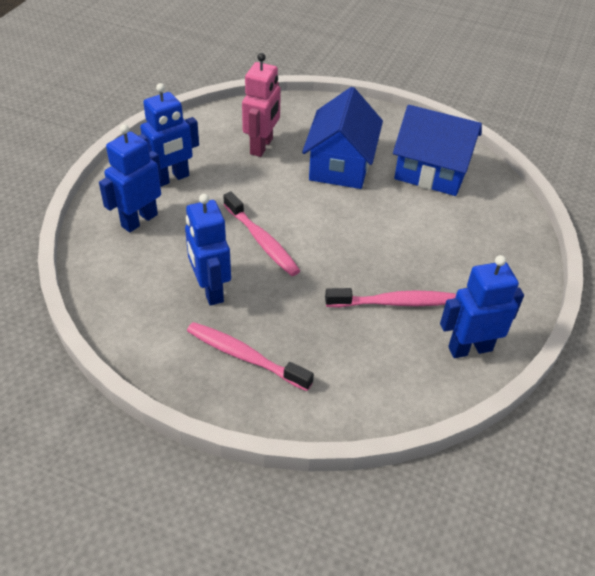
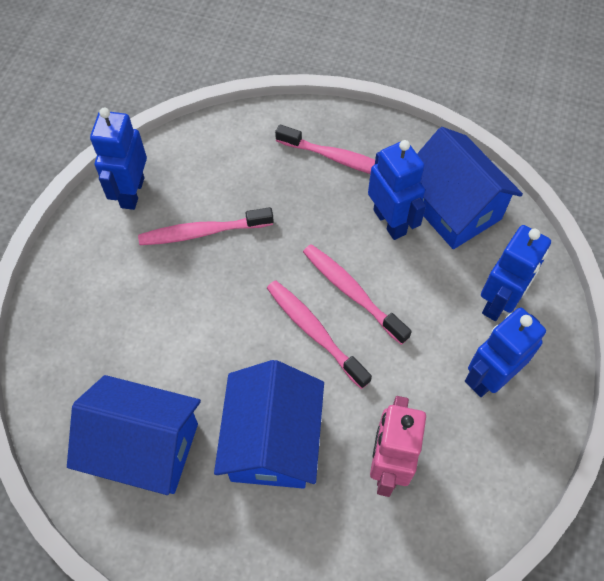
camera: 175 degrees right, 15 degrees up
(143, 295) = (453, 208): none -> blue house
(299, 219) = (314, 332): none -> pink toothbrush
(470, 348) = (132, 192): blue robot -> blue robot turned 120 degrees clockwise

